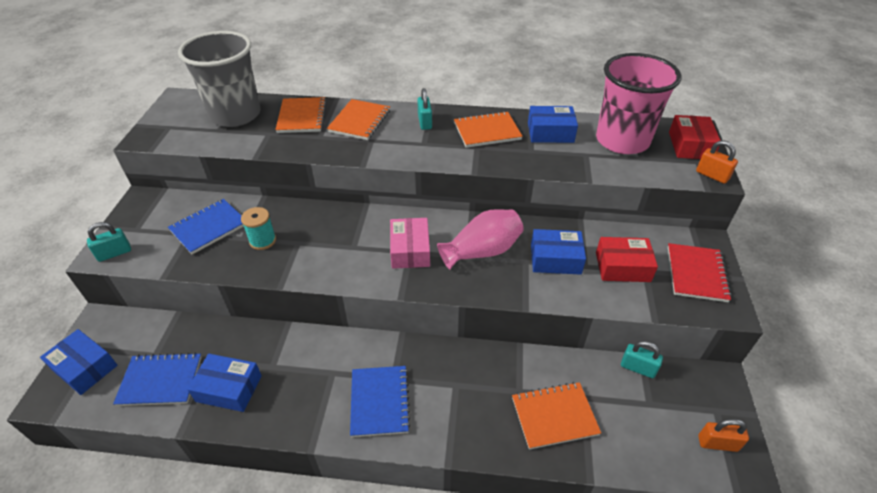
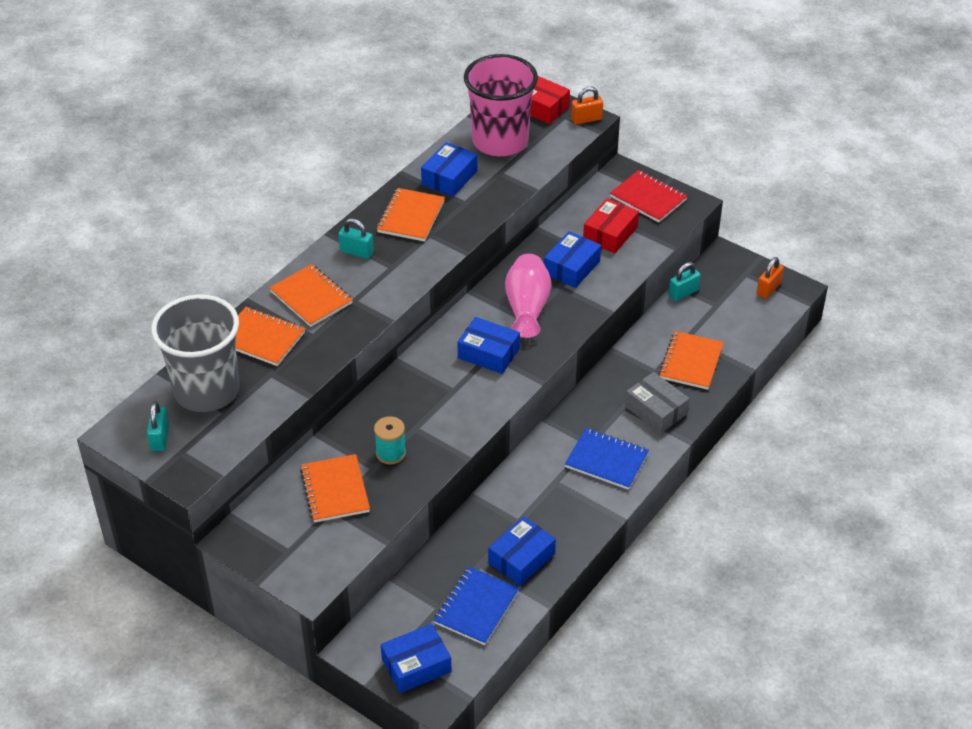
camera: 60 degrees left, 0 degrees up
(114, 253) = (316, 575): turquoise padlock -> turquoise padlock (160, 438)
(209, 227) = (335, 490): blue notebook -> orange notebook
(410, 250) = (488, 353): pink box -> blue box
(469, 414) = (656, 410): none -> grey box

